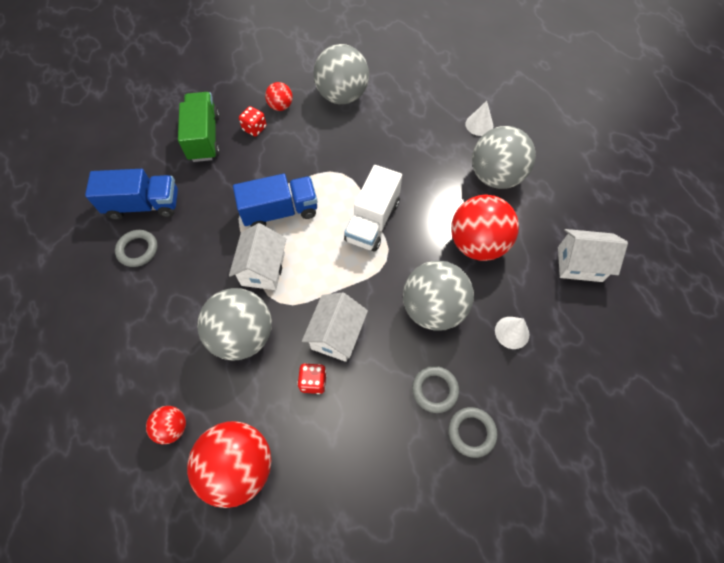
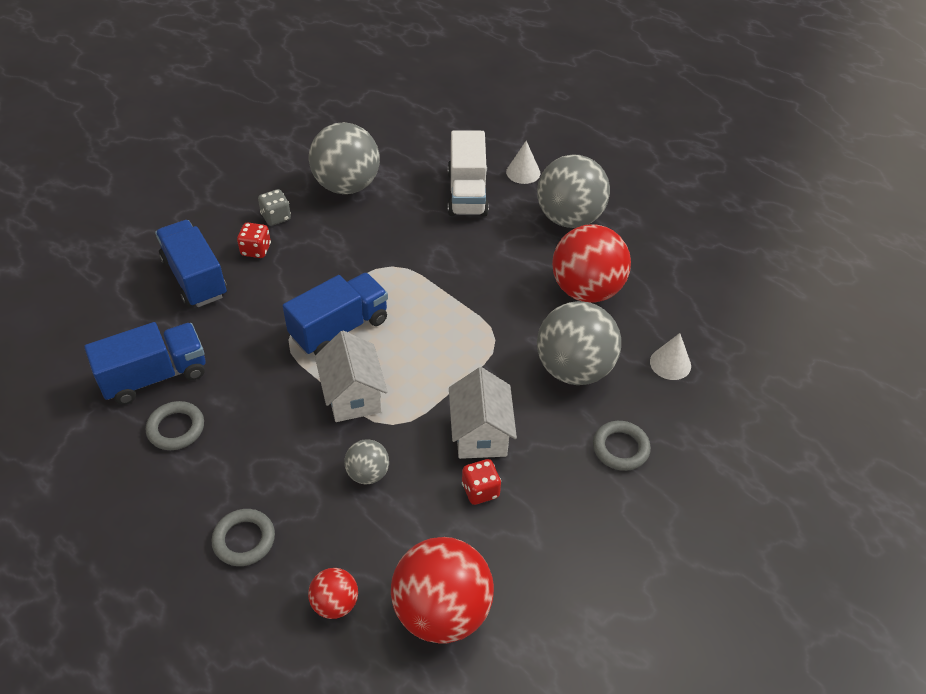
camera: 25 degrees left, 15 degrees down
(204, 137) = (195, 278): green truck -> blue truck
(243, 335) = (368, 473): grey ball -> grey ball, size x0.49
(280, 106) = (276, 217): red ball -> grey dice
(372, 221) = (456, 304): white truck -> white truck (467, 193)
(471, 432) = (682, 474): grey ring -> grey ring (244, 540)
(579, 264) = (703, 276): white house -> none

